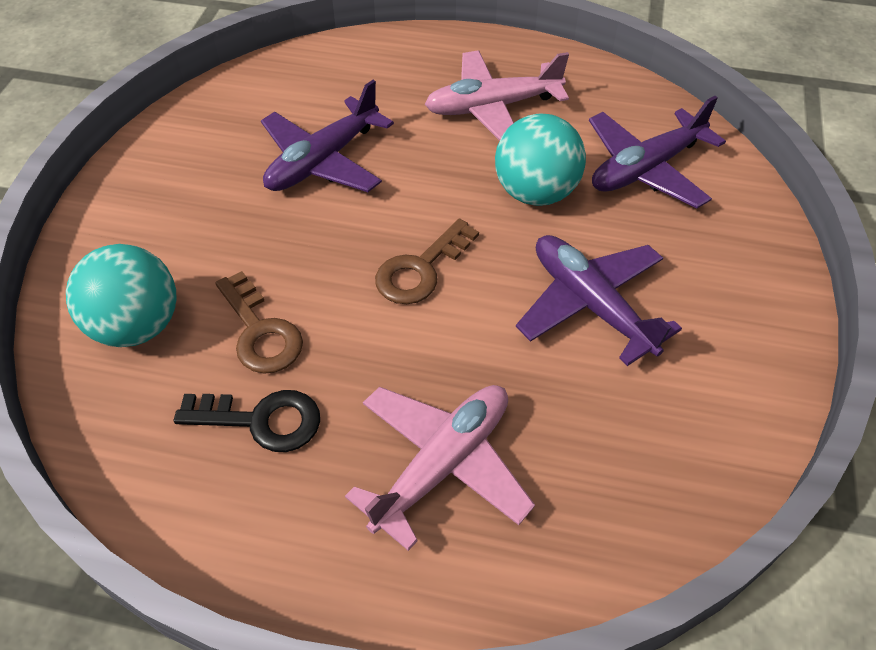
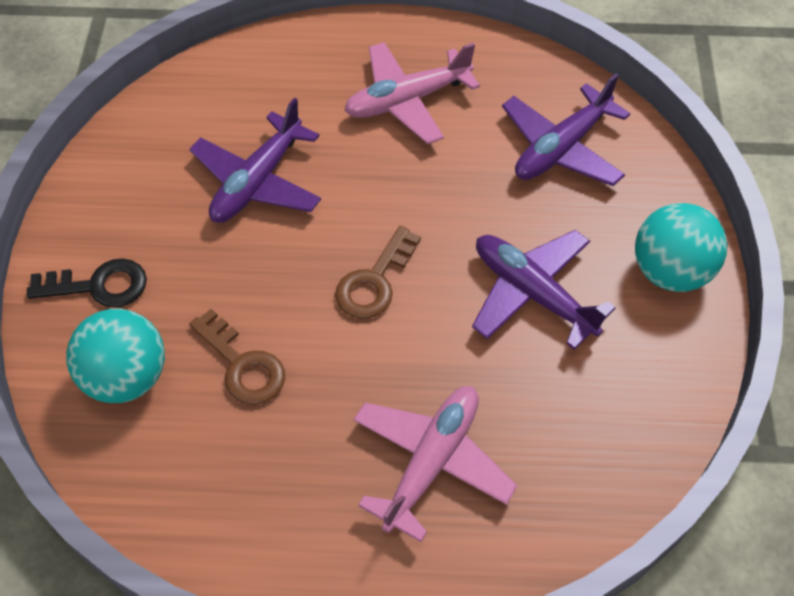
camera: 10 degrees left, 5 degrees up
(261, 420) = (265, 448): black key -> black key (98, 286)
(535, 192) = (464, 187): turquoise ball -> turquoise ball (669, 271)

